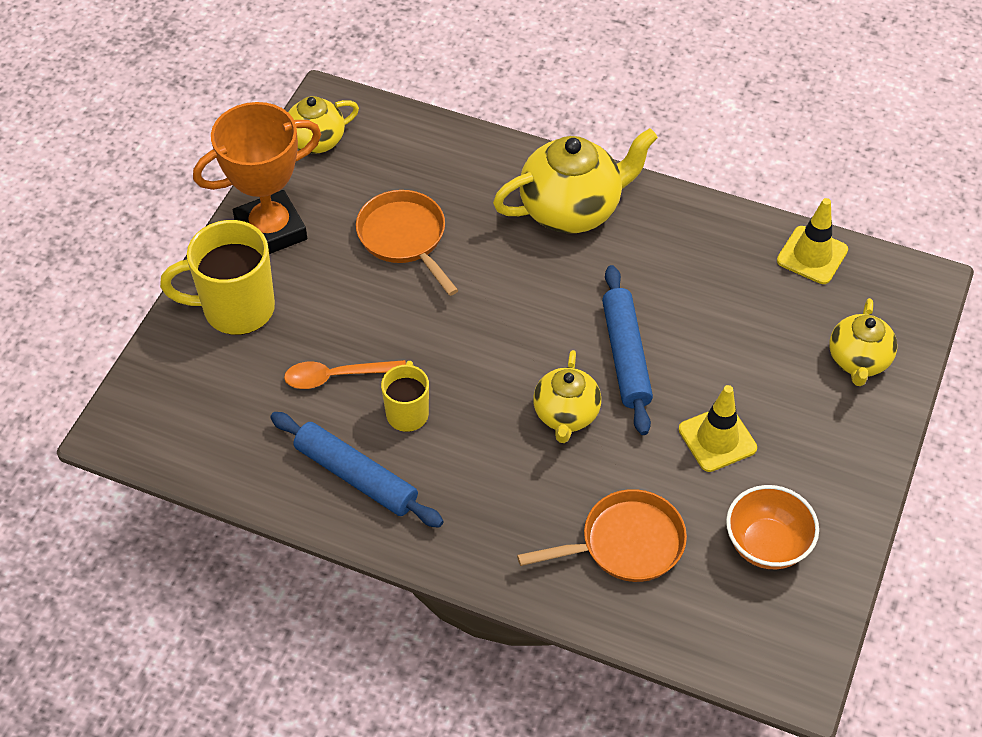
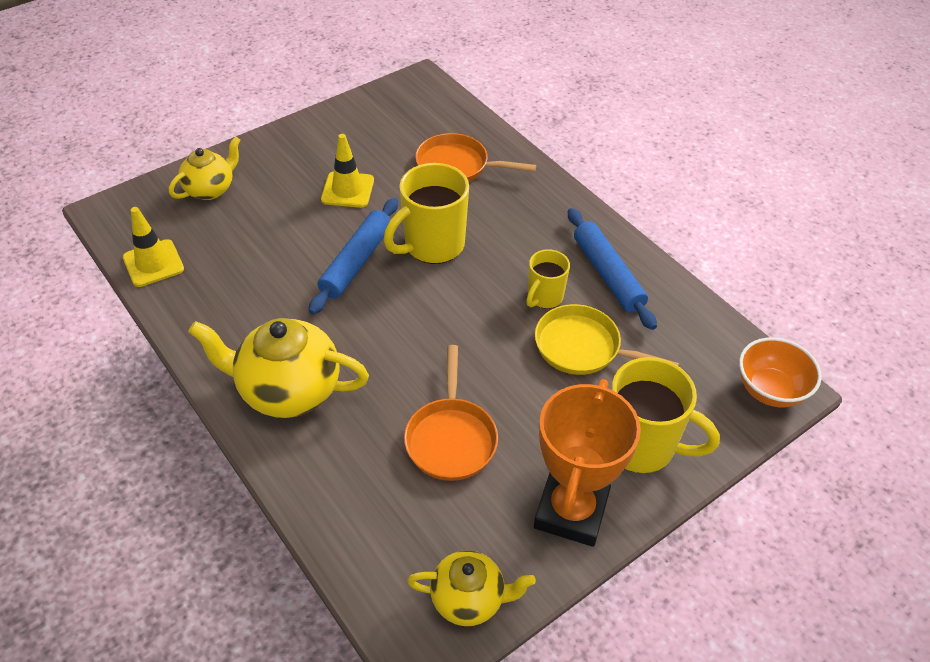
camera: 150 degrees left, 5 degrees down
(271, 230) = (571, 511): orange trophy -> orange trophy turned 75 degrees counterclockwise
(337, 376) = (583, 347): orange spoon -> yellow pan
(566, 415) = (432, 245): yellow teapot -> yellow mug
(766, 545) = (376, 132): orange bowl -> orange bowl (770, 390)

